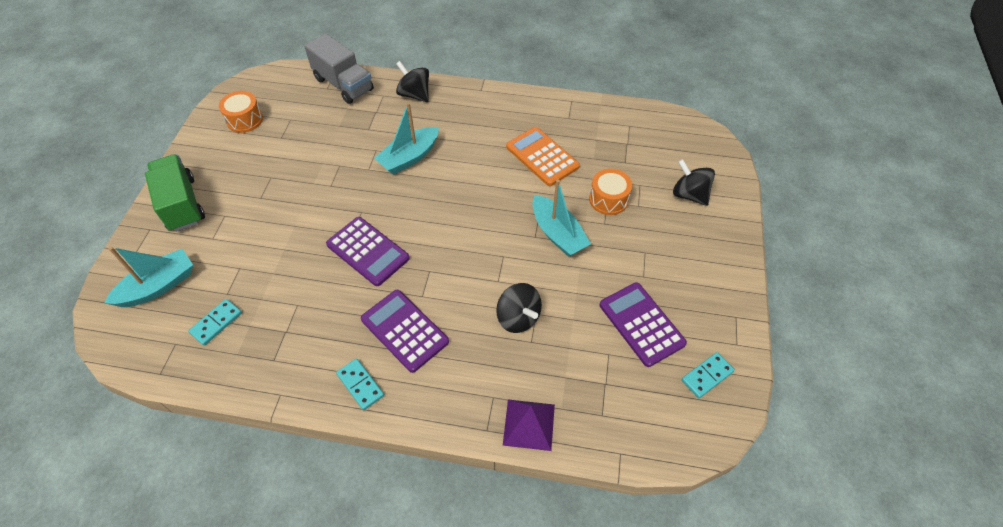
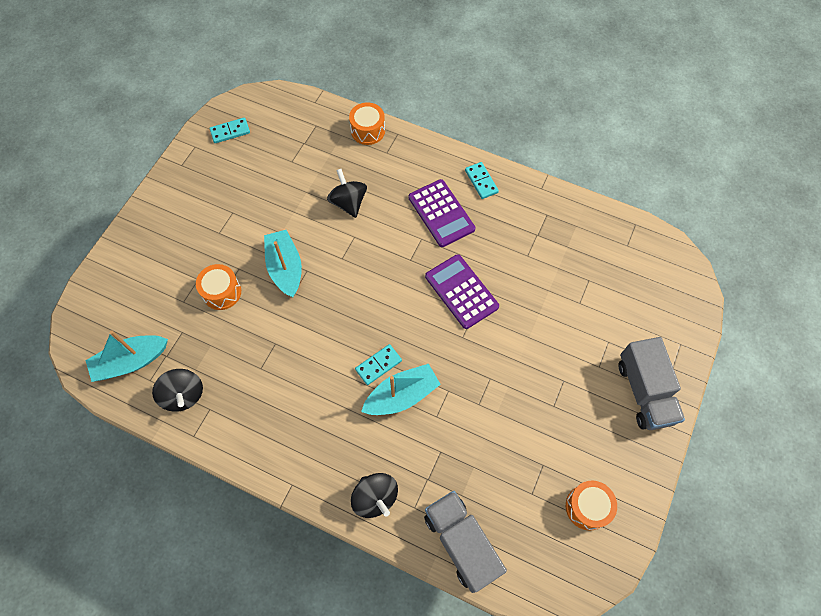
camera: 165 degrees left, 10 degrees up
(158, 286) = (651, 301): turquoise boat -> turquoise boat (131, 362)
(182, 204) = (644, 392): green truck -> grey truck
(216, 323) = (595, 255): turquoise domino -> turquoise domino (378, 365)
(529, 424) = (368, 130): purple pyramid -> orange drum
(542, 157) = (262, 360): orange calculator -> none
(641, 324) = (255, 176): purple calculator -> none
(689, 194) = (144, 279): black spinning top -> black spinning top (183, 395)

